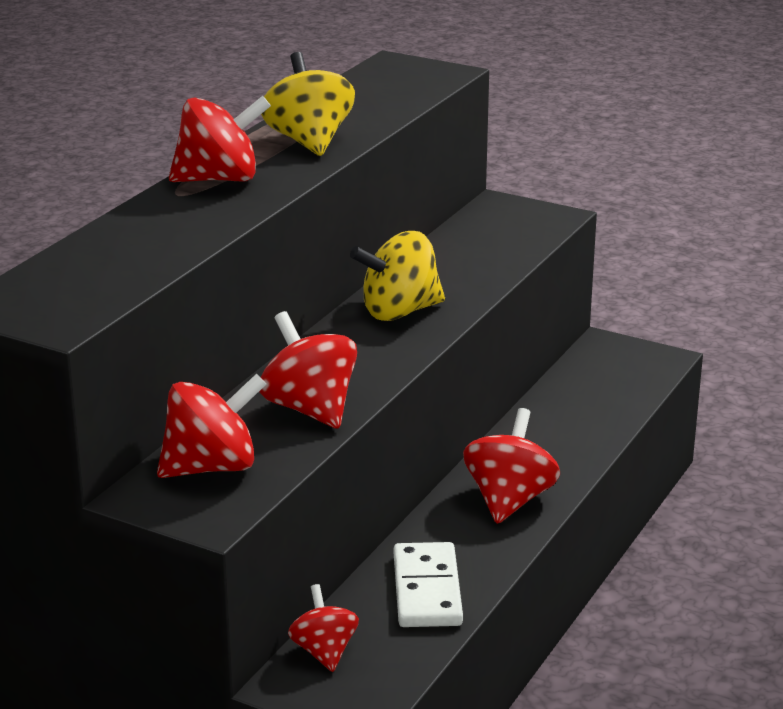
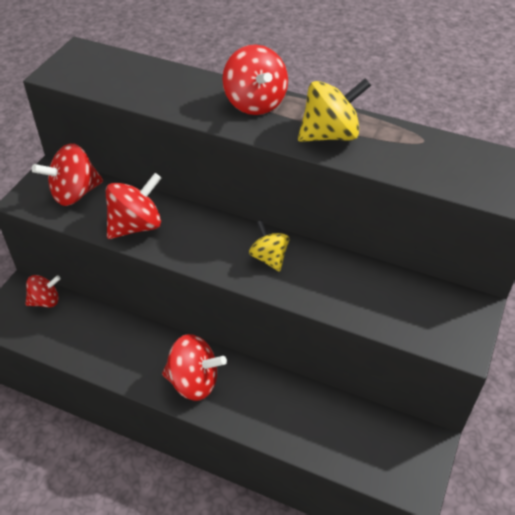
camera: 85 degrees right, 20 degrees up
(212, 467) = (74, 193): red spinning top -> red spinning top turned 90 degrees clockwise
(399, 312) = (269, 258): yellow spinning top -> yellow spinning top, size x0.64
(427, 590) = (97, 342): white domino -> none

